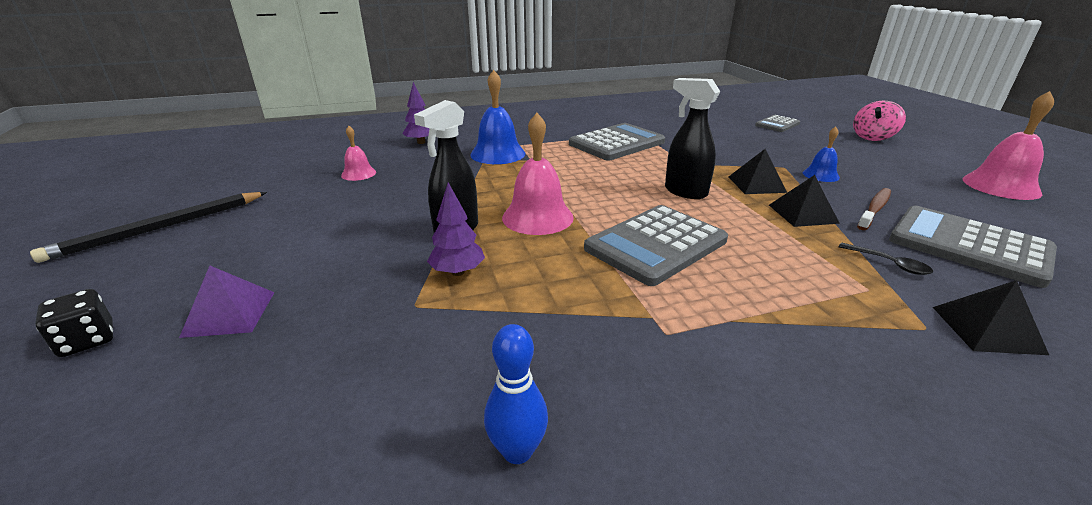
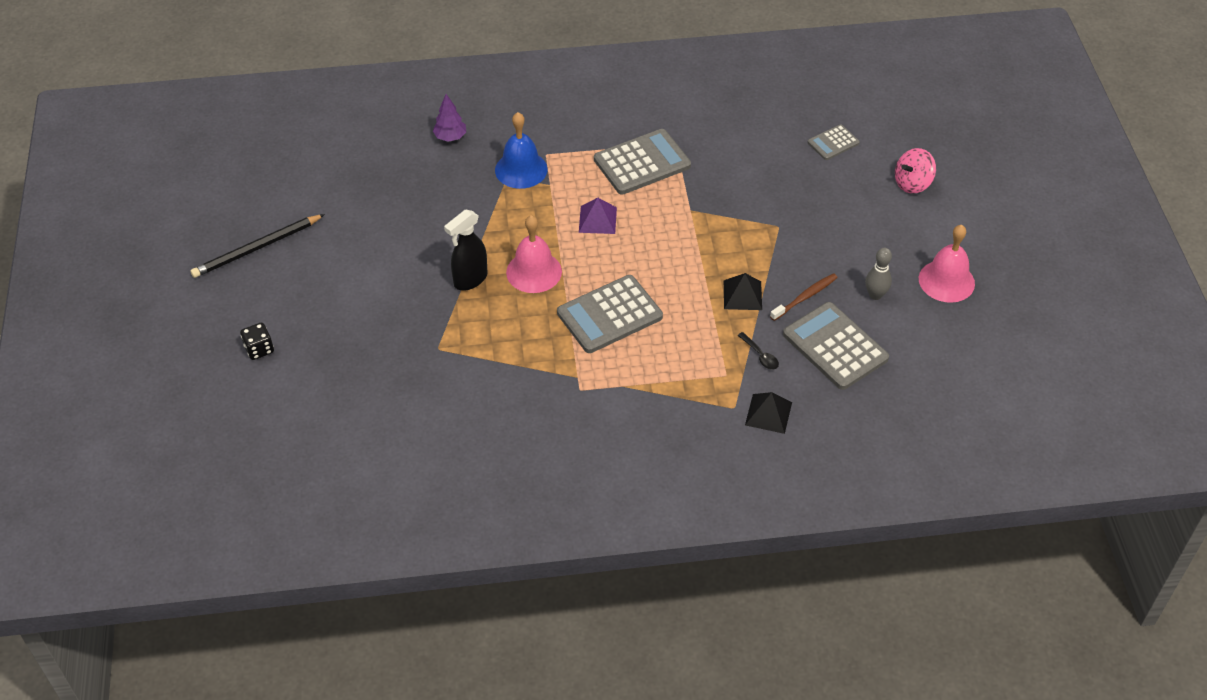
camera: 10 degrees right, 20 degrees up
(229, 313) = (330, 340): purple pyramid -> purple pyramid (597, 220)
(358, 173) = (394, 189): pink bell -> none
(457, 272) = (467, 323): purple tree -> none
(517, 451) = (481, 442): blue bowling pin -> none
(685, 192) = (665, 253): black spray bottle -> none
(756, 184) = (733, 250): black pyramid -> none
(820, 175) = (801, 244): blue bell -> none
(947, 201) = (875, 295): none -> grey bowling pin

